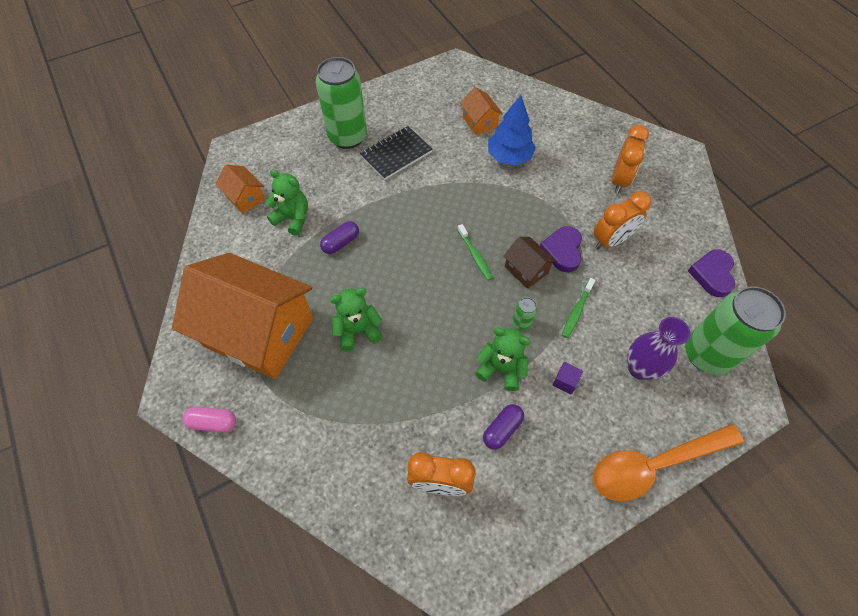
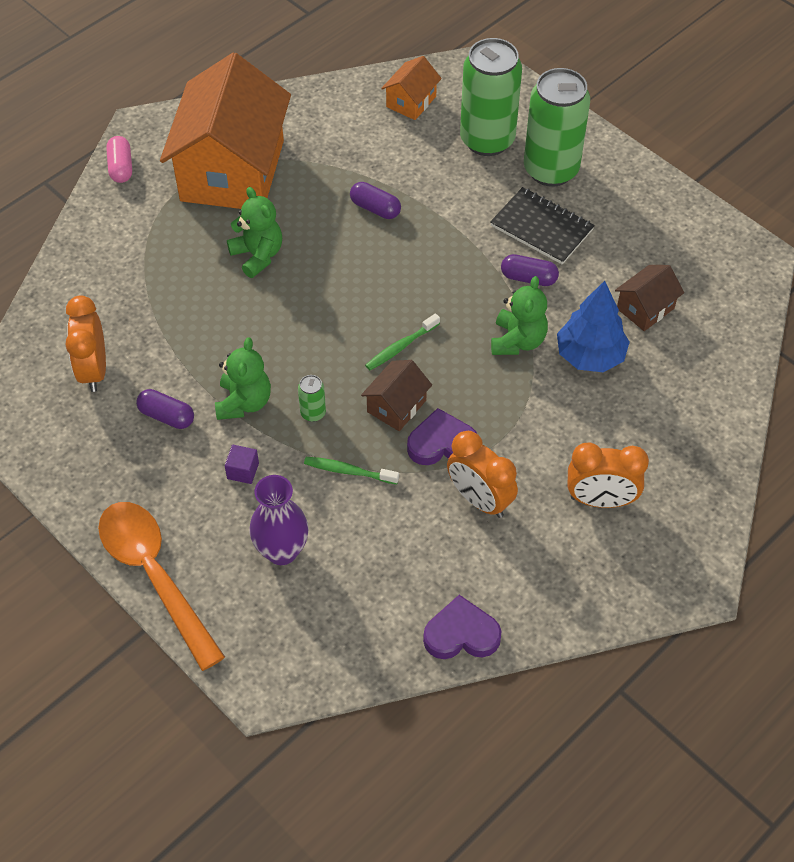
camera: 75 degrees right, 5 degrees down
(293, 218) = (395, 154): green teddy bear -> green teddy bear (517, 341)
(437, 171) = (528, 278): none -> purple capsule
(479, 122) = (645, 308): orange house -> brown house
(706, 354) = (323, 629): green can -> green can (487, 140)

